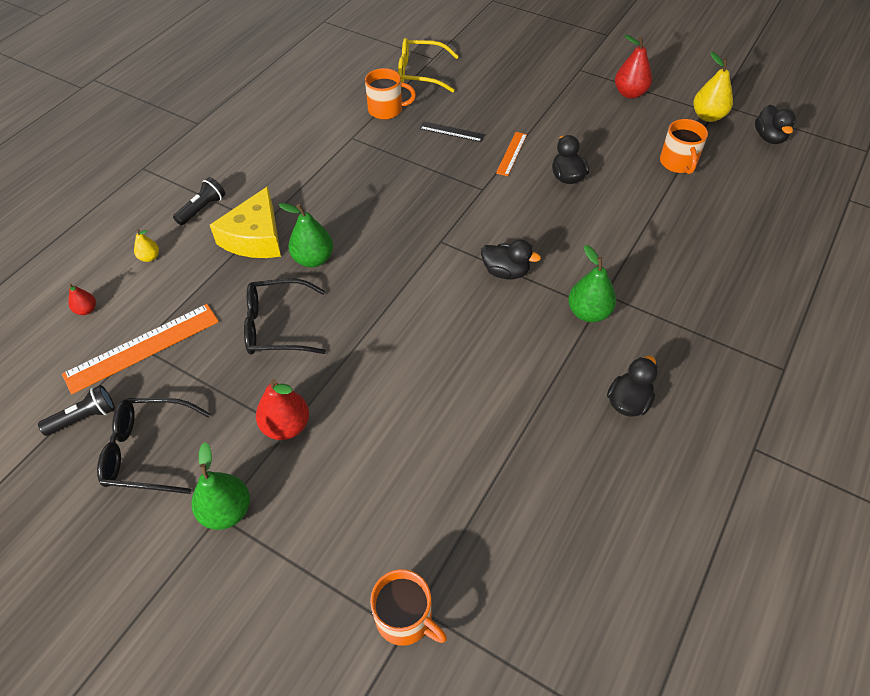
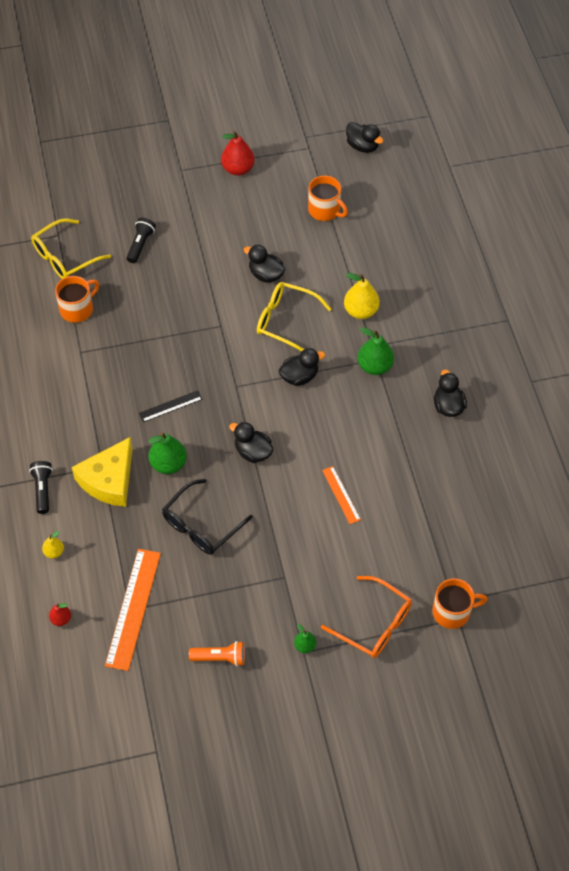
camera: 45 degrees left, 5 degrees up
(84, 417) = (155, 675): black flashlight -> black flashlight (140, 245)
(148, 451) = (220, 658): black glasses -> orange flashlight
(227, 511) = (305, 646): green pear -> green pear, size x0.55
(255, 237) = (109, 480): yellow cheese -> yellow cheese turned 60 degrees clockwise
(286, 426) = (281, 576): red pear -> none
(313, 553) = (374, 624): none -> orange glasses
(392, 301) = (252, 452): none -> black duck
(451, 132) = (148, 294): black ruler -> black ruler (170, 406)
(512, 153) = (209, 282): orange ruler -> orange ruler (341, 495)
(544, 221) = (285, 321): none -> yellow glasses
(708, 116) = (308, 154): yellow pear -> yellow pear (360, 311)

